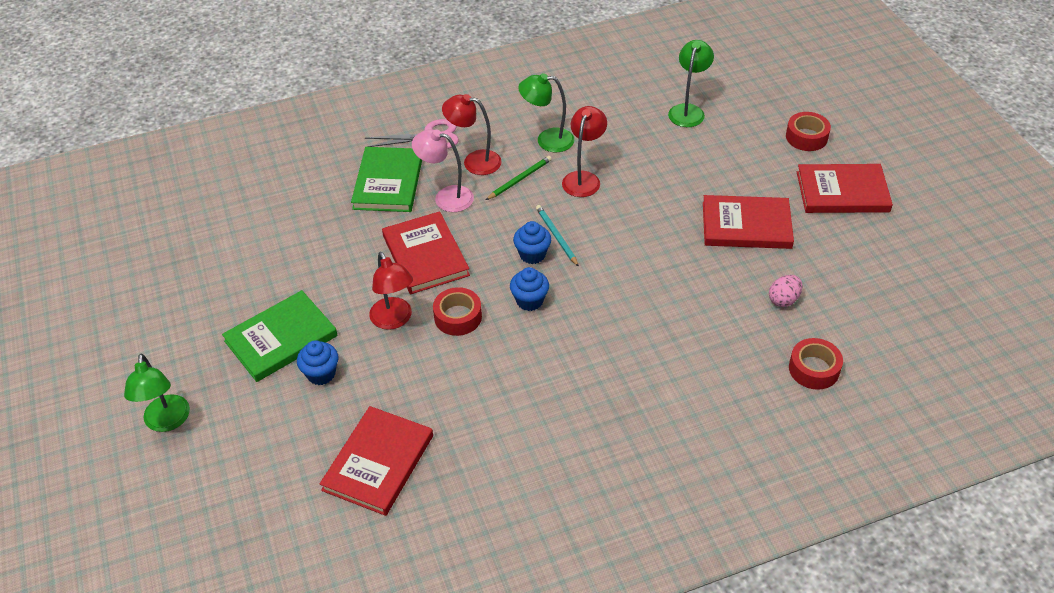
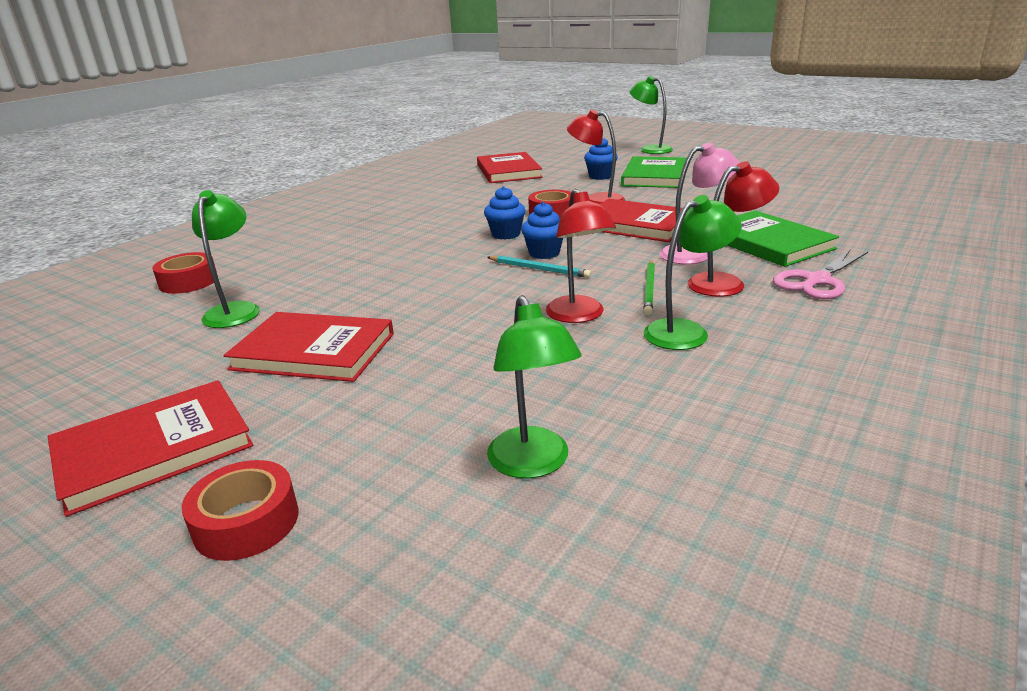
camera: 145 degrees right, 20 degrees down
(746, 225) = (314, 351): red book -> red book turned 45 degrees clockwise
(783, 300) = (235, 310): pink egg -> green lamp

